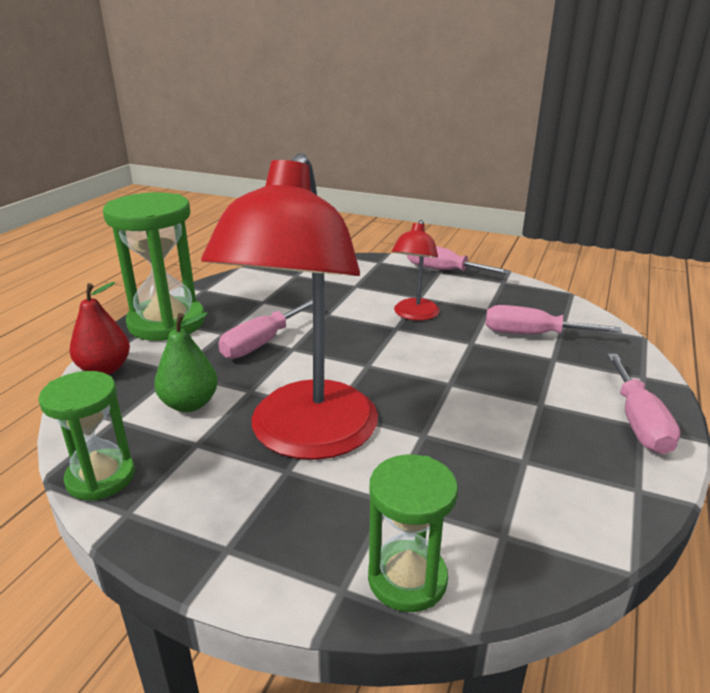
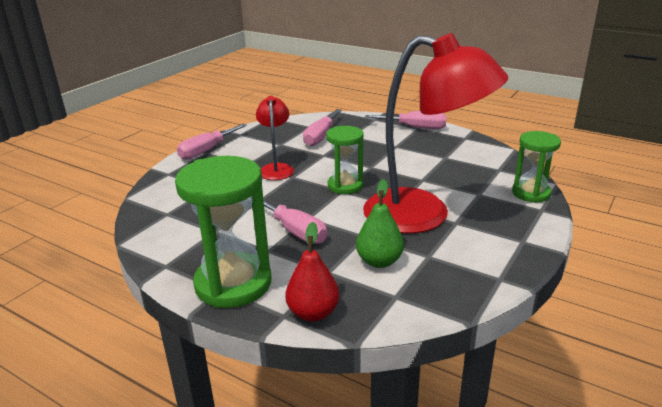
camera: 80 degrees left, 0 degrees up
(101, 477) = (467, 294): green hourglass -> green hourglass (345, 186)
(414, 315) = (276, 168): red lamp -> red lamp turned 120 degrees counterclockwise

